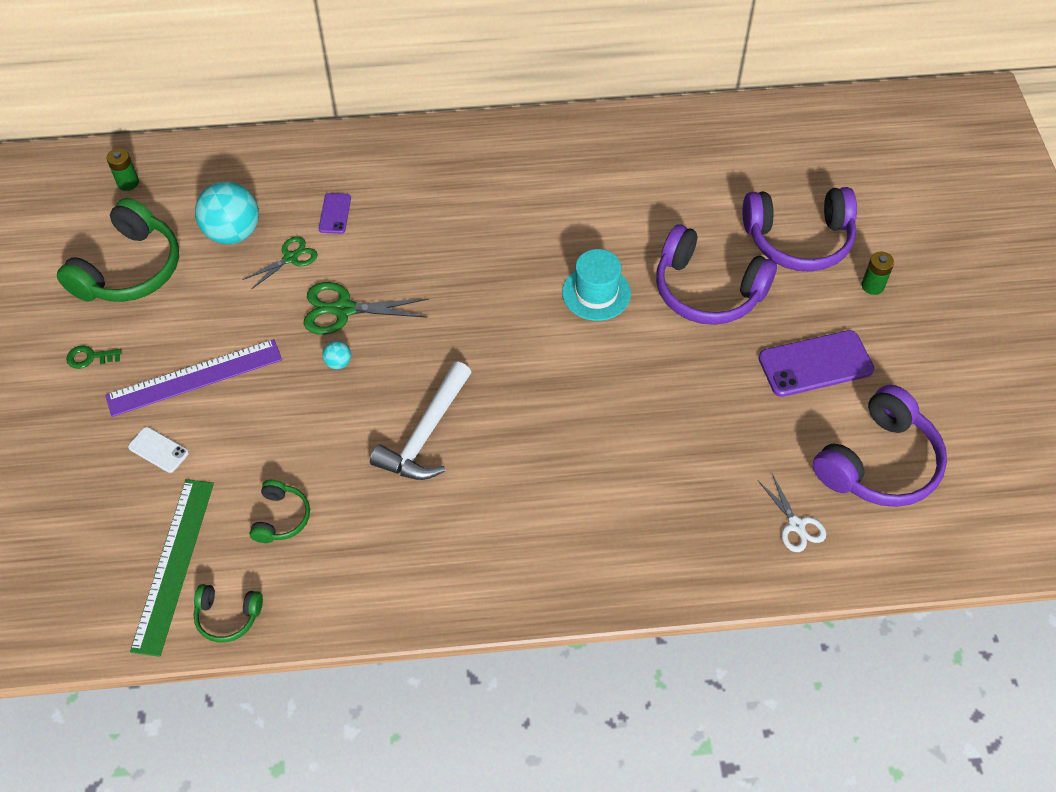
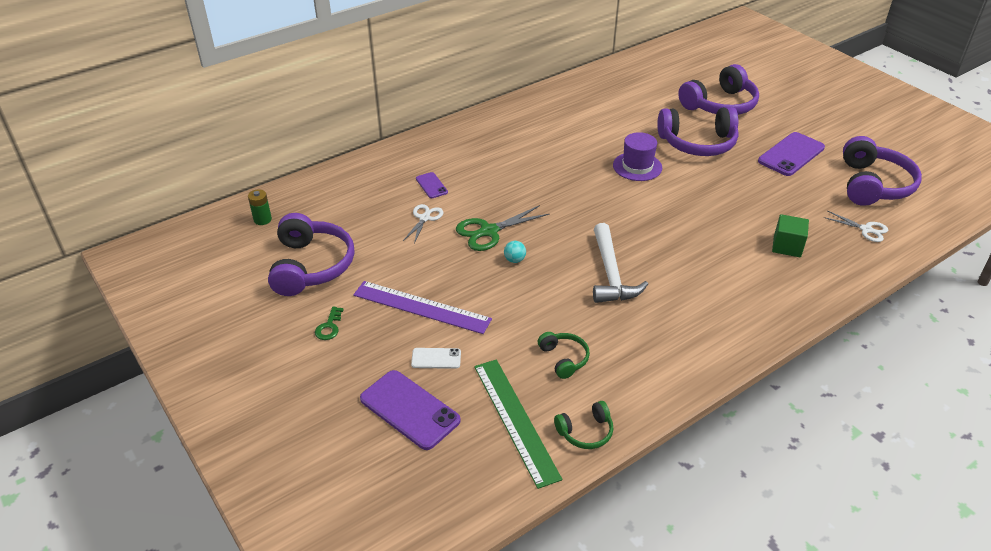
camera: 30 degrees left, 15 degrees down
(87, 497) = (409, 410): none -> purple phone
(90, 357) = (329, 327): green key -> green key turned 45 degrees counterclockwise
(129, 269) = (311, 266): green headphones -> purple headphones
(194, 378) = (421, 307): purple ruler -> purple ruler turned 75 degrees clockwise
(233, 233) = (370, 219): turquoise ball -> none
(290, 258) = (424, 218): green scissors -> white scissors
(596, 293) = (637, 166): turquoise hat -> purple hat
(669, 499) = (787, 246): none -> green cube
(872, 286) = (780, 111): green battery -> none

